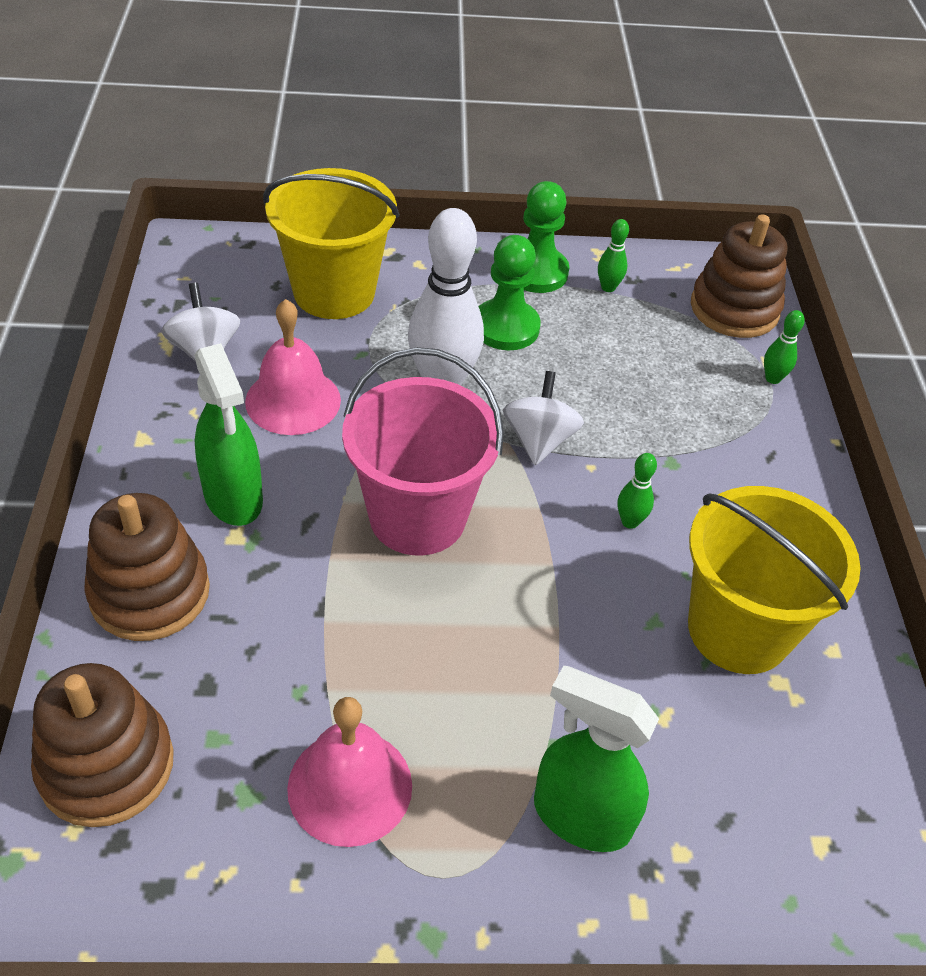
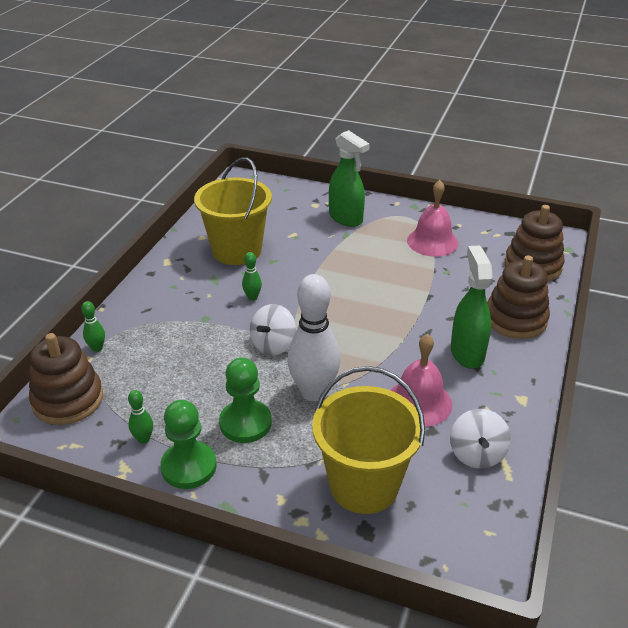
camera: 155 degrees left, 10 degrees down
(417, 517) = (365, 322): pink bucket -> none

